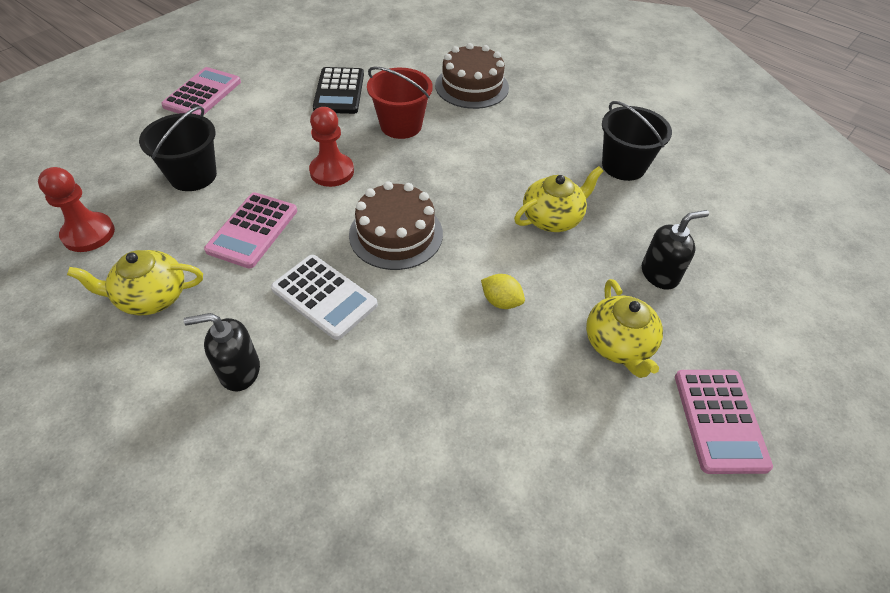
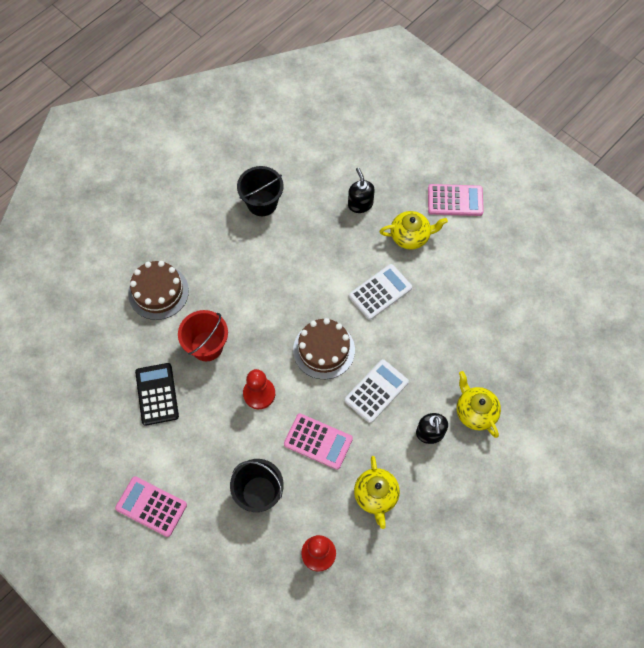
camera: 85 degrees left, 15 degrees up
(339, 91) = (157, 394): black calculator -> black calculator turned 105 degrees counterclockwise
(501, 301) = (380, 292): yellow lemon -> white calculator
(552, 218) = (312, 254): yellow teapot -> yellow teapot (475, 411)

